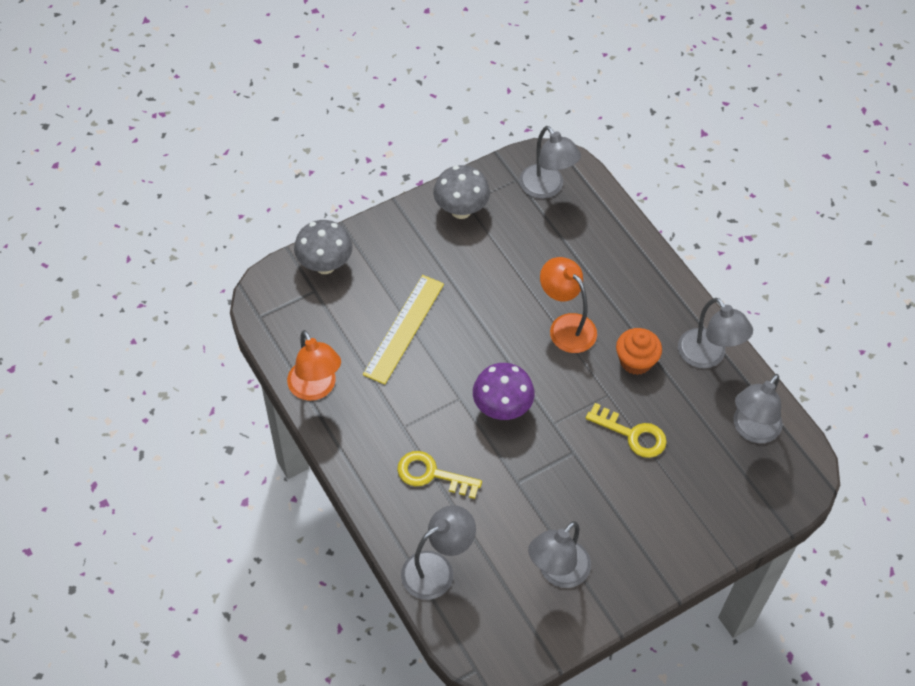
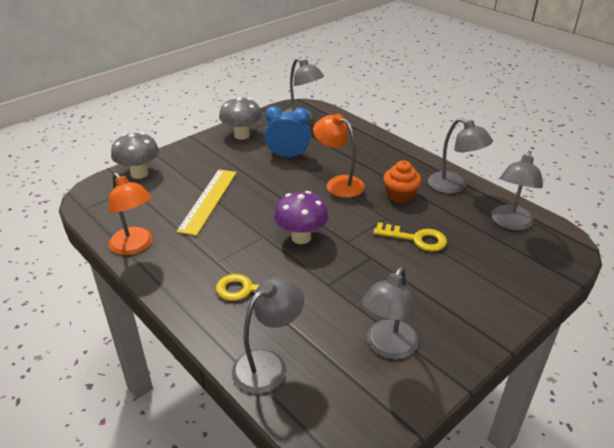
camera: 10 degrees left, 20 degrees down
(514, 263) = (288, 156): none -> blue clock

